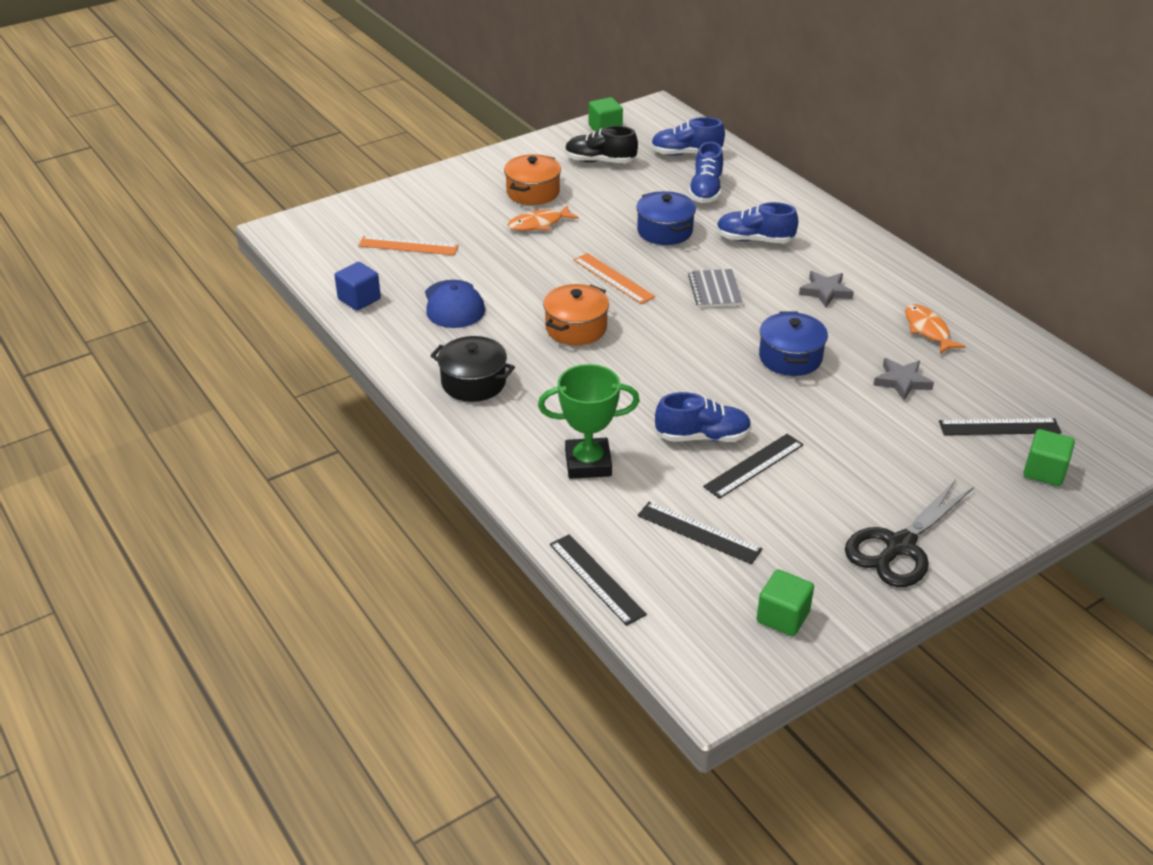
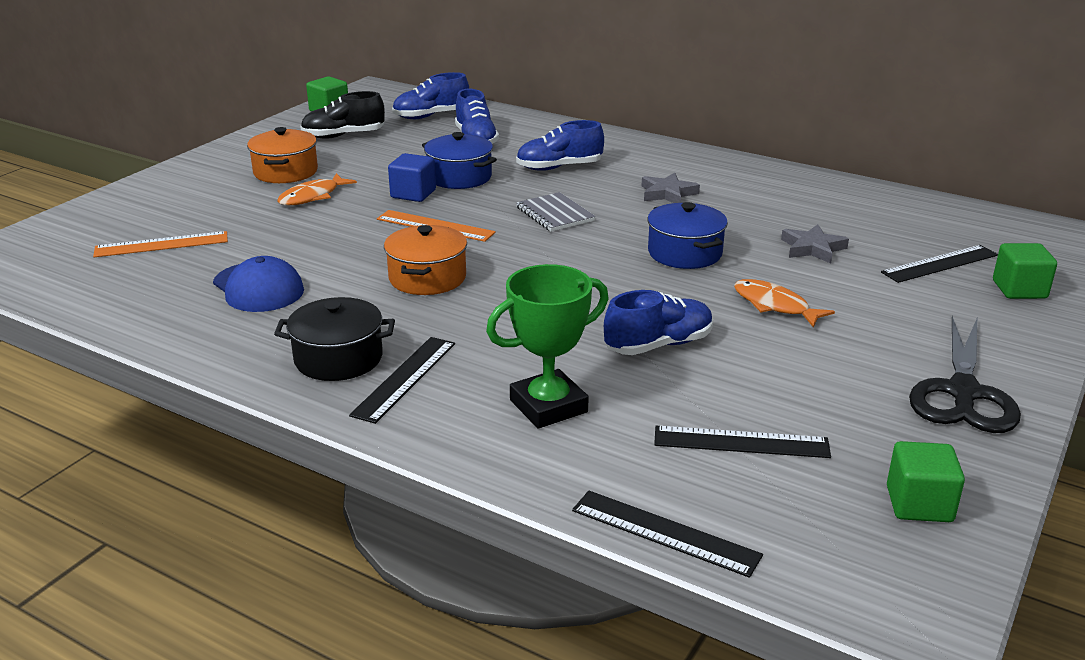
camera: 25 degrees left, 10 degrees down
(359, 299) = (126, 308): blue cube -> blue cube (413, 194)
(754, 466) = (739, 358): black ruler -> black ruler (405, 378)
(928, 330) = (793, 203): orange fish -> orange fish (774, 305)

